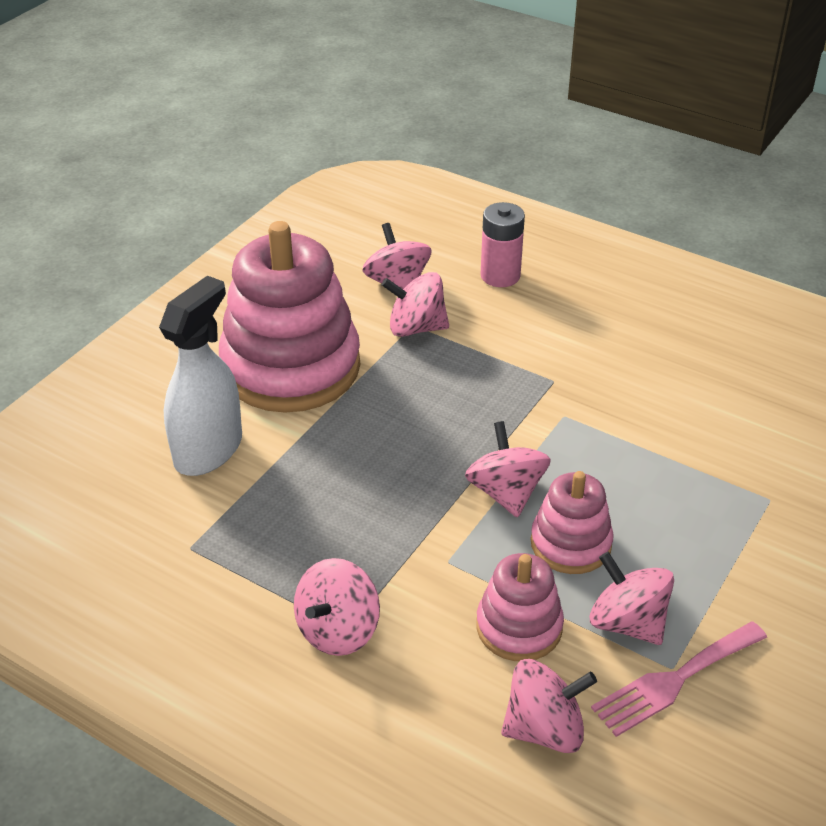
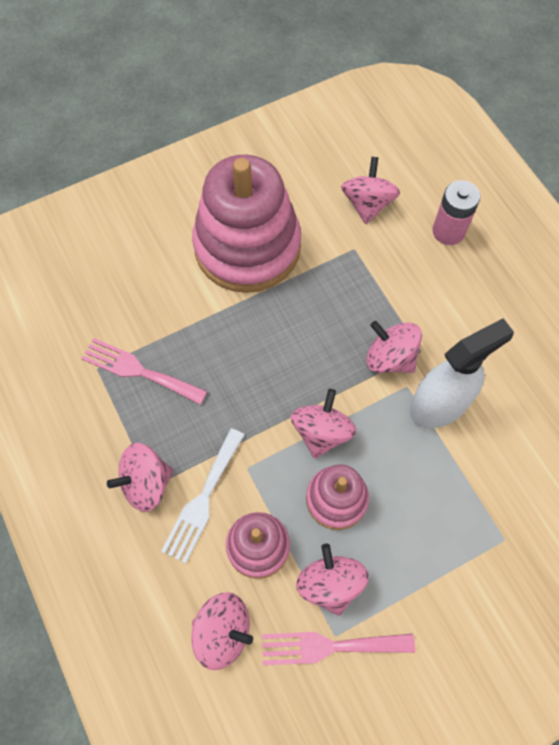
camera: 30 degrees right, 25 degrees up
(208, 450) = (153, 293): white spray bottle -> white spray bottle (439, 404)
(245, 528) = (138, 370): none -> pink fork
(416, 328) = (355, 252): pink spinning top -> pink spinning top (390, 358)
(419, 614) = (203, 500): none -> white fork

